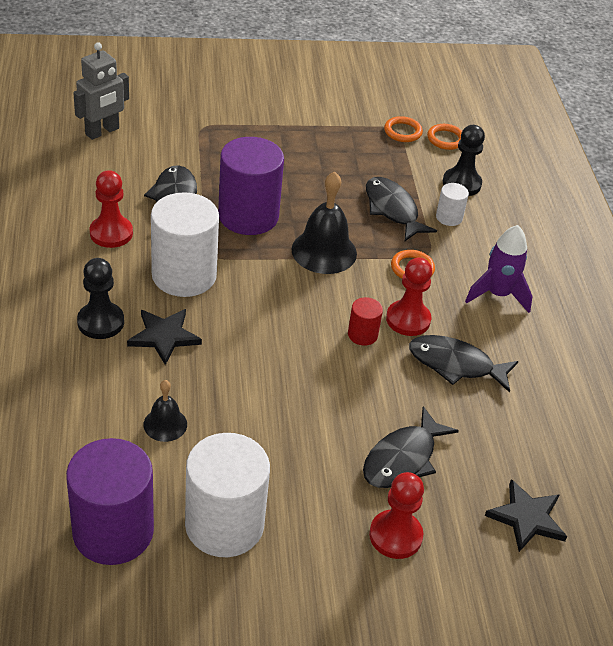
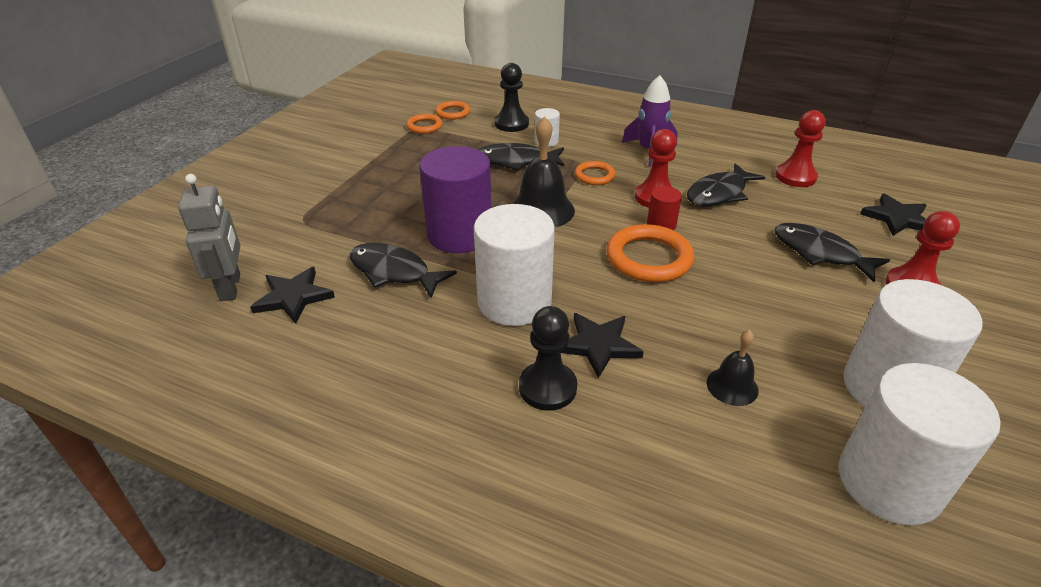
camera: 55 degrees left, 5 degrees down
(111, 233) = (407, 333): red pawn -> red pawn (795, 177)
(112, 164) = (293, 297): none -> black star
(113, 531) = (889, 482): purple cylinder -> white cylinder
(301, 338) = (649, 258): none -> orange ring
(403, 458) = (820, 253): black fish -> black fish turned 150 degrees clockwise

